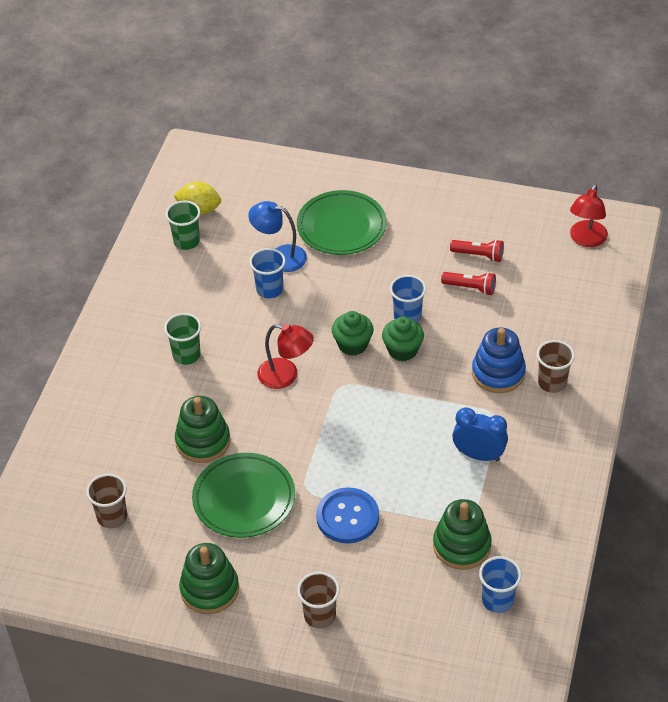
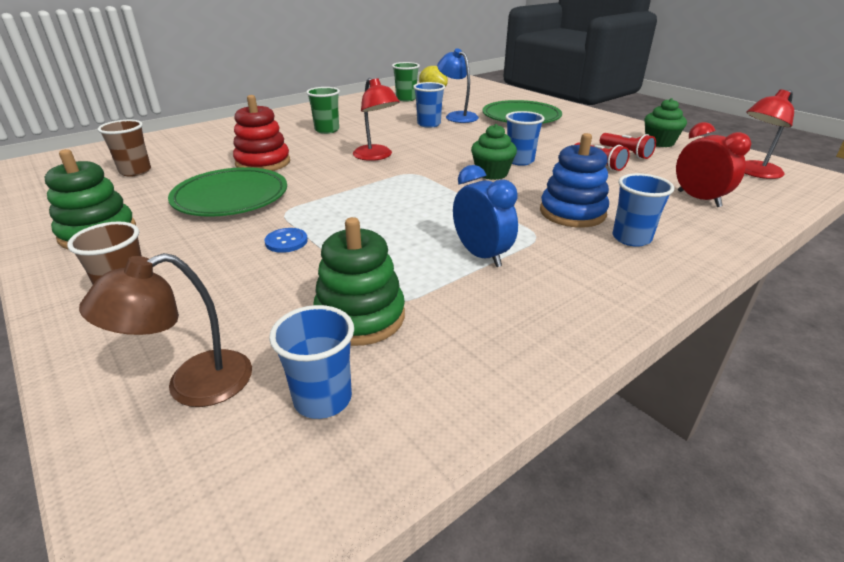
camera: 35 degrees right, 15 degrees down
(203, 441) = (263, 163): green stacking toy -> red stacking toy
(347, 517) = (286, 241): blue button -> blue button, size x0.53
(352, 344) = (452, 159): green cupcake -> green cupcake (659, 142)
(432, 633) = (193, 385): none -> brown lamp
(552, 383) = (631, 238): brown cup -> blue cup
(567, 305) = (698, 199): none -> red clock

